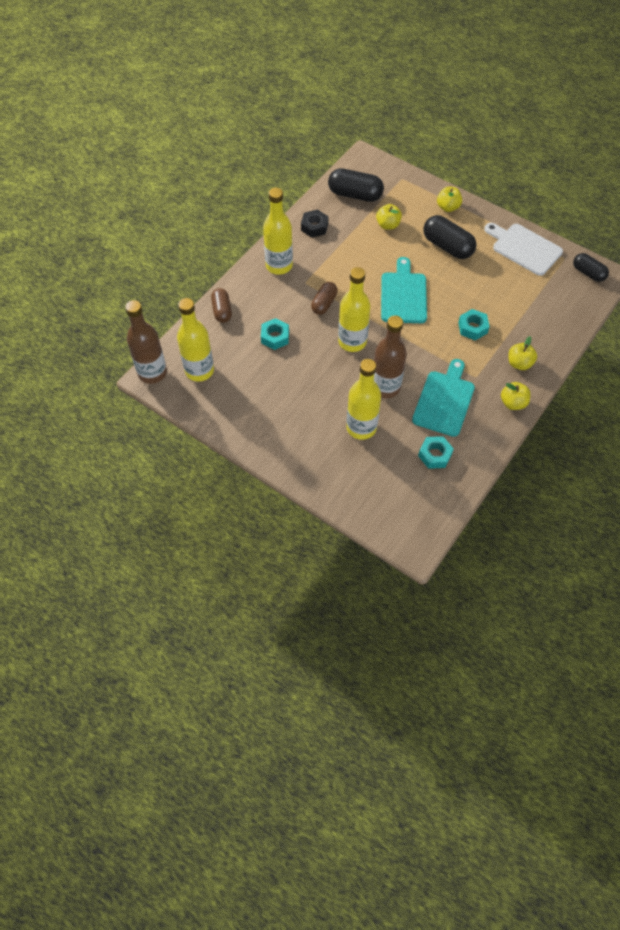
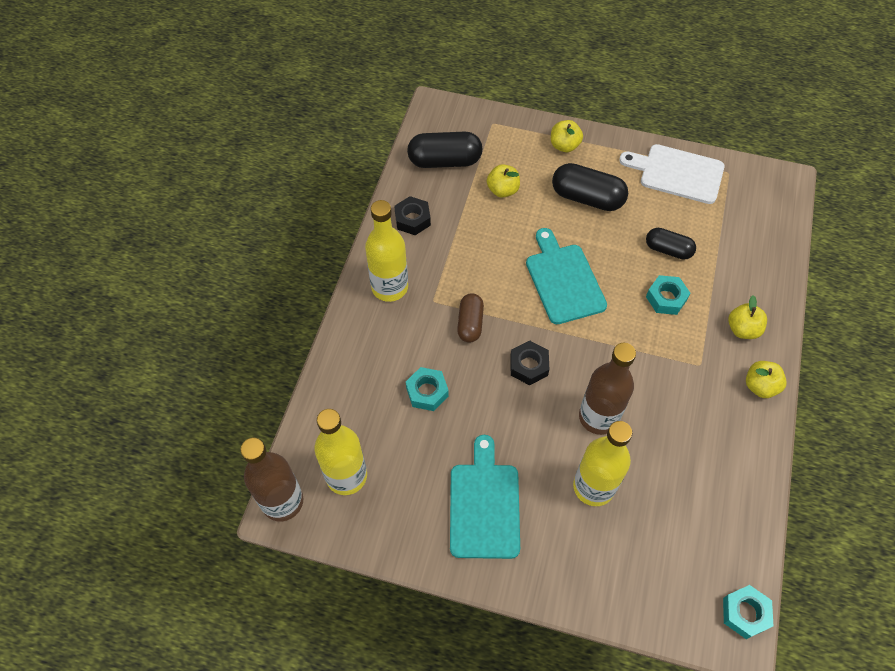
camera: 20 degrees left, 0 degrees up
(222, 311) = (341, 376): brown capsule -> none
(352, 341) = (528, 366): yellow bottle -> black nut
(435, 455) = (701, 494): turquoise nut -> turquoise nut (745, 613)
(444, 400) = (678, 411): turquoise cutting board -> turquoise cutting board (484, 505)
(588, 273) = (764, 184): black capsule -> black capsule (668, 250)

